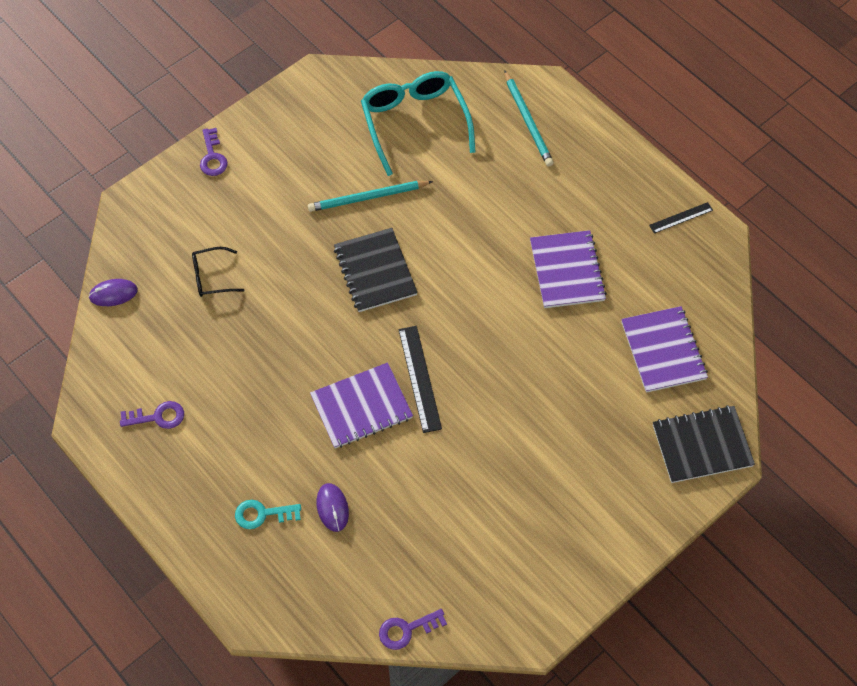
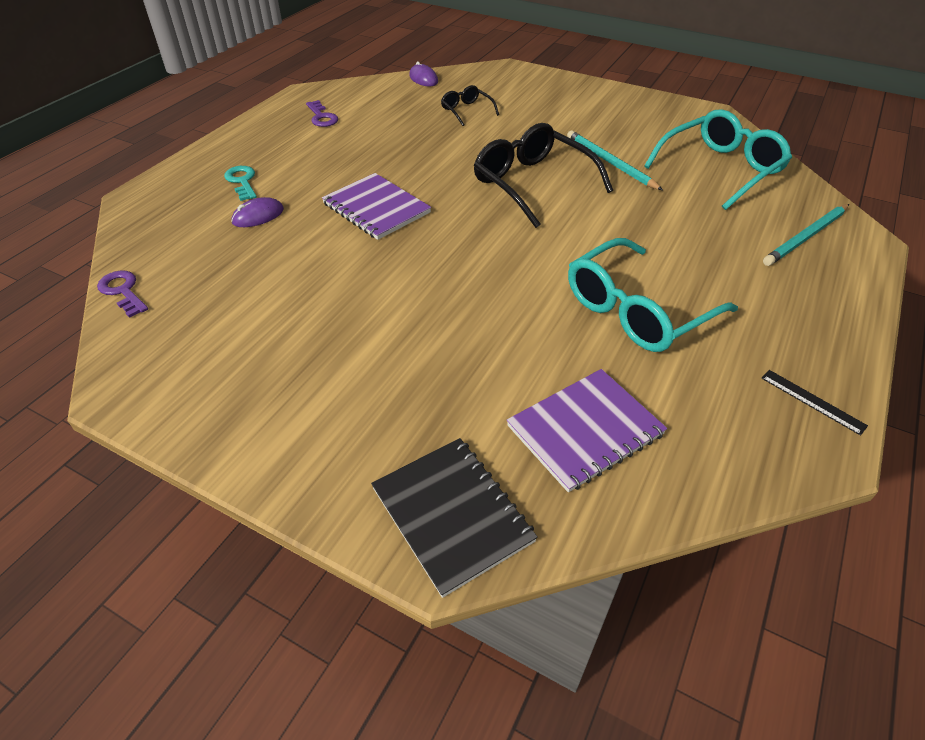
camera: 70 degrees right, 15 degrees down
(212, 157) = (580, 88): purple key -> none
(375, 271) = (532, 184): black notebook -> black glasses
(420, 378) = (427, 235): black ruler -> none
(567, 271) = (637, 310): purple notebook -> turquoise glasses

